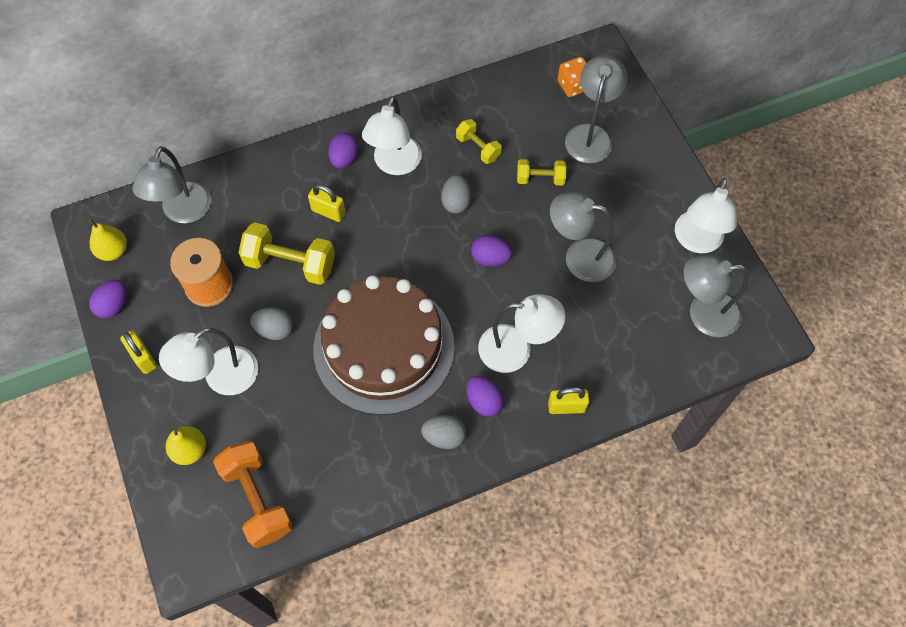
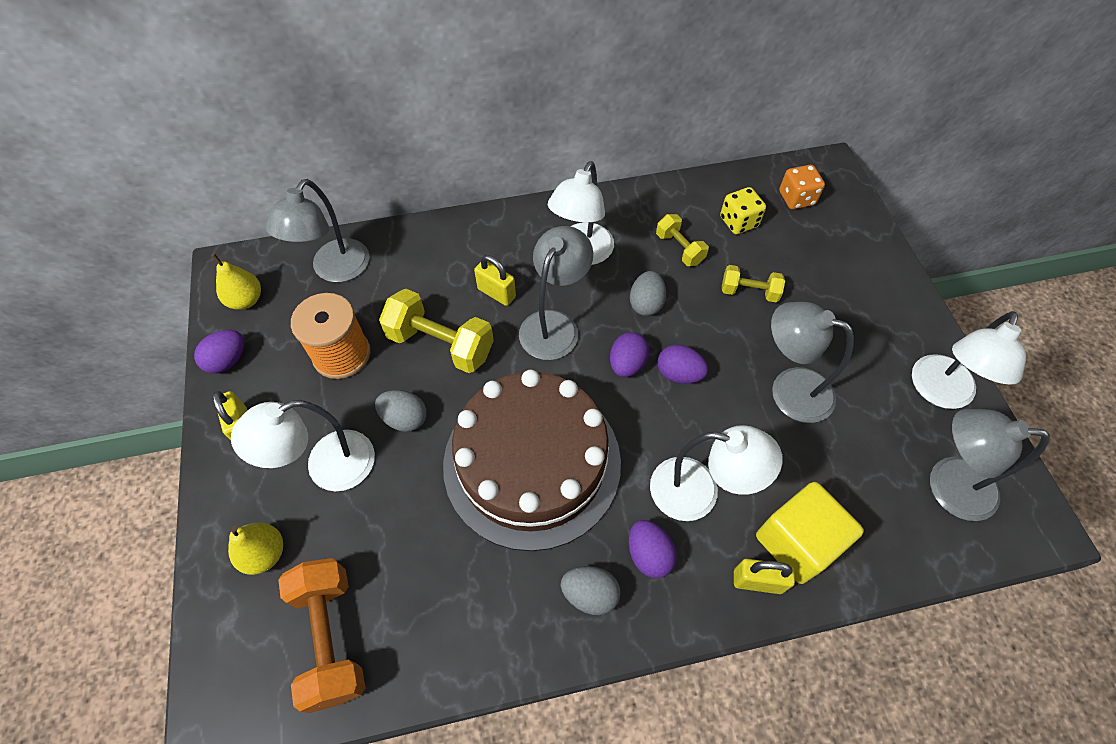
camera: 10 degrees right, 5 degrees down
(344, 159) = (525, 239): purple egg -> purple egg (627, 364)
(526, 115) = (738, 222): none -> yellow dice
(590, 135) = (812, 252): grey lamp -> grey lamp (554, 324)
(593, 374) = (797, 542): none -> yellow cube

